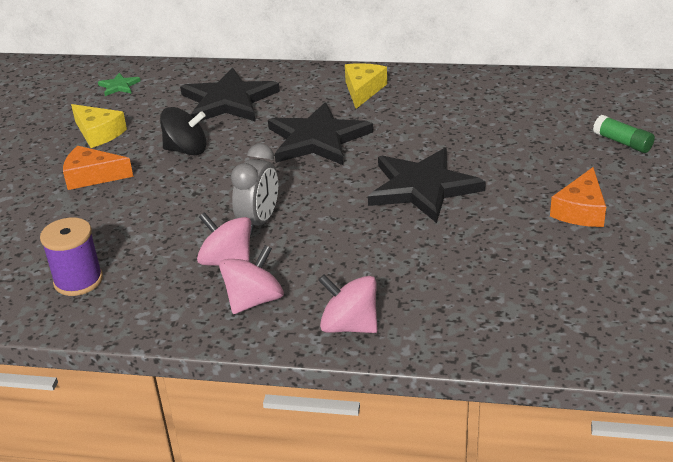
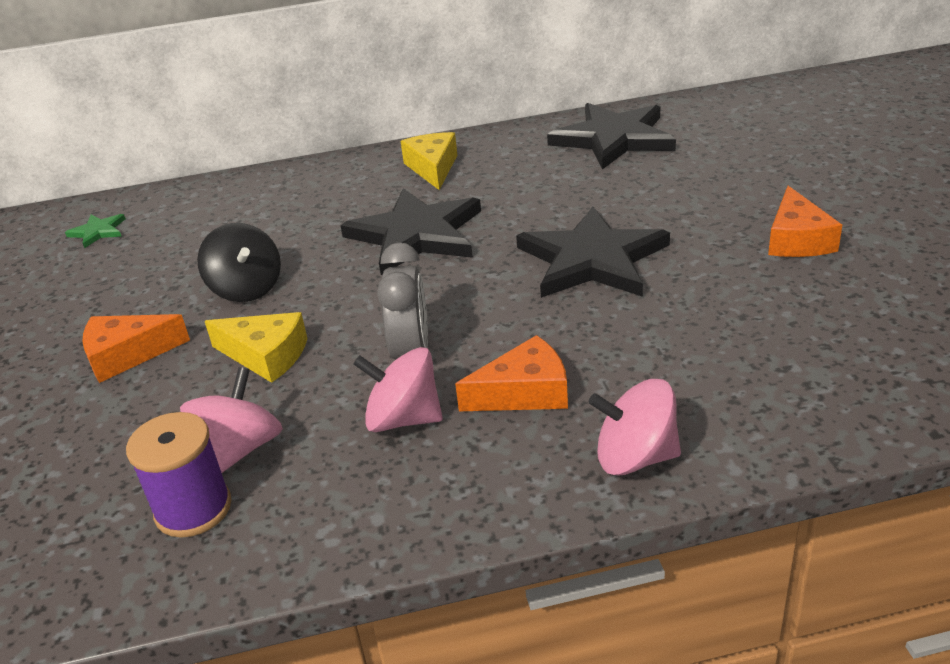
camera: 20 degrees left, 0 degrees up
(98, 133) = (103, 296): yellow cheese -> yellow cheese (266, 355)
(186, 150) = (246, 288): black spinning top -> black spinning top turned 75 degrees clockwise
(228, 101) = (266, 216): black star -> black star (614, 139)
(254, 300) = (479, 461): pink spinning top -> pink spinning top (240, 449)
(311, 266) = (524, 392): none -> orange cheese
(622, 142) = (777, 158): green glue stick -> none

